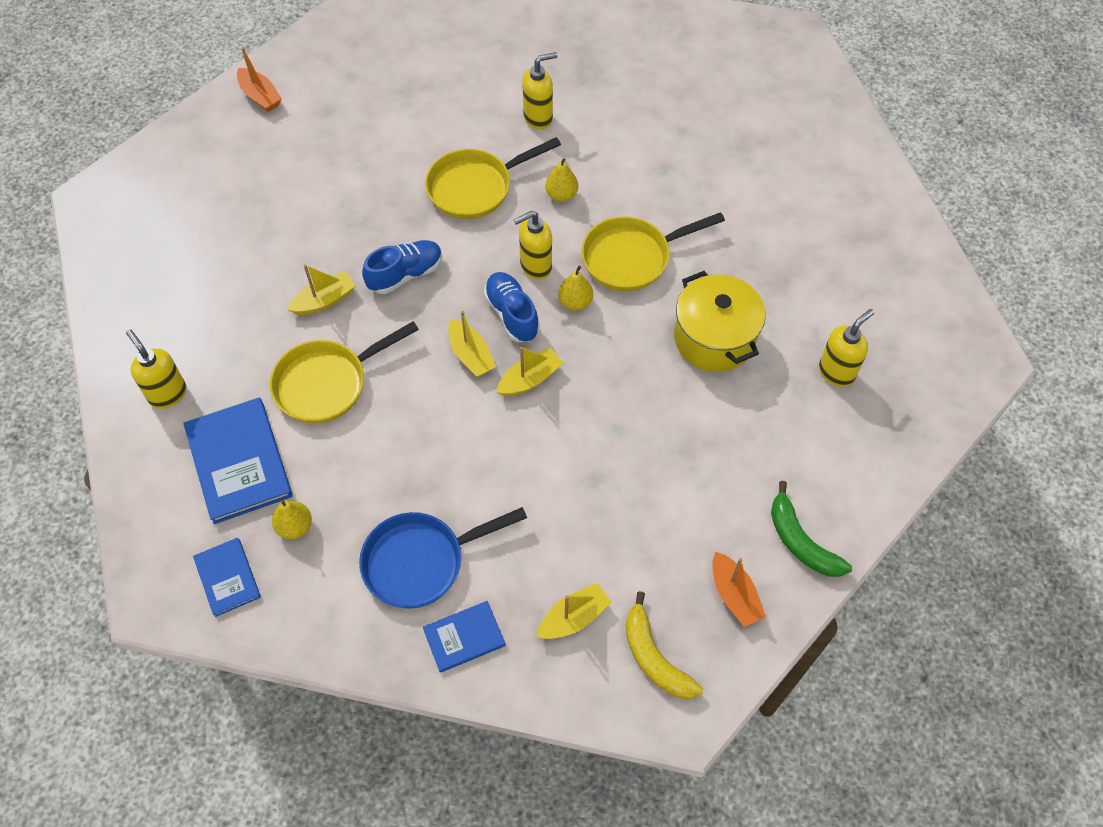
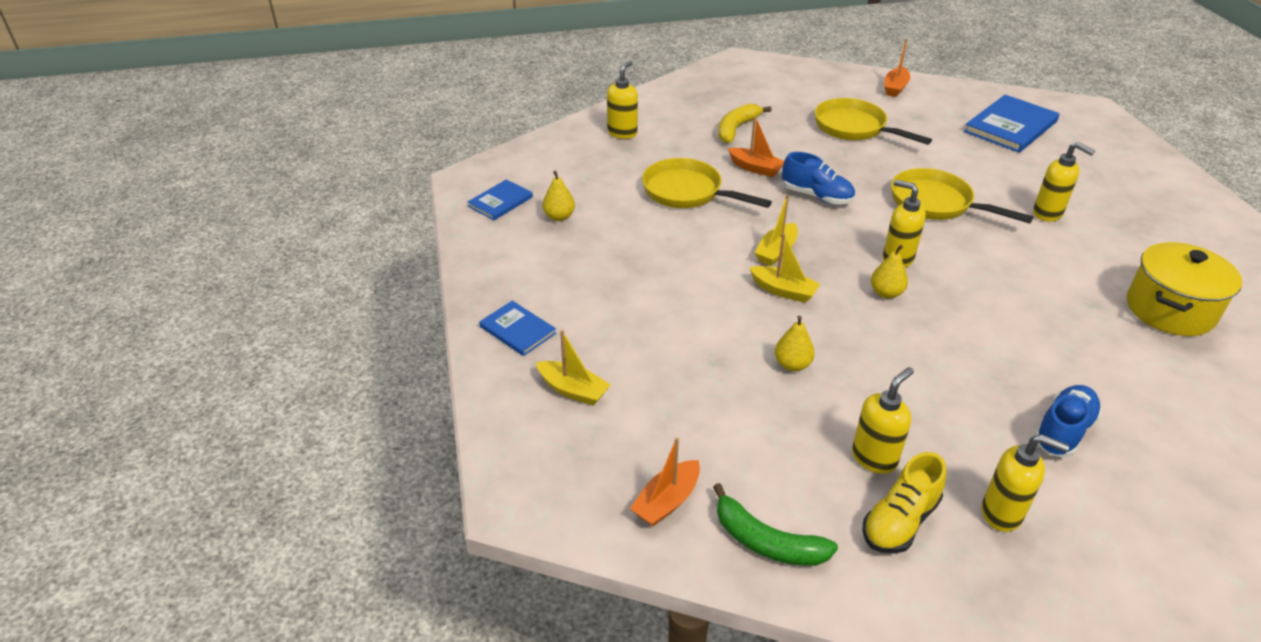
camera: 65 degrees right, 20 degrees down
(238, 462) = (593, 177): blue book -> blue book (1010, 126)
(324, 300) = (756, 168): yellow boat -> orange boat
(421, 561) = (570, 285): blue pan -> none
(512, 314) = (836, 261): blue shoe -> blue shoe (1063, 431)
(561, 195) = (986, 251): yellow pear -> yellow pear (792, 364)
(632, 257) = (971, 313): yellow pan -> yellow pan (854, 128)
(654, 657) = (564, 459): yellow banana -> yellow banana (737, 129)
(714, 339) = (942, 398): yellow pot -> yellow pot (1169, 310)
(753, 422) = (874, 458): none -> yellow soap dispenser
(801, 541) = (766, 541): green banana -> green banana turned 90 degrees counterclockwise
(818, 441) = (899, 521): none -> yellow shoe

